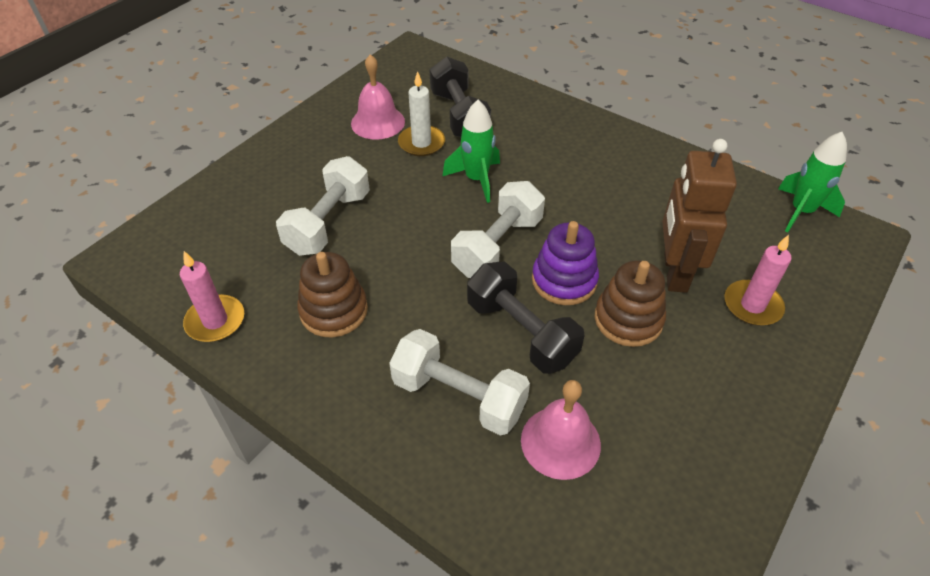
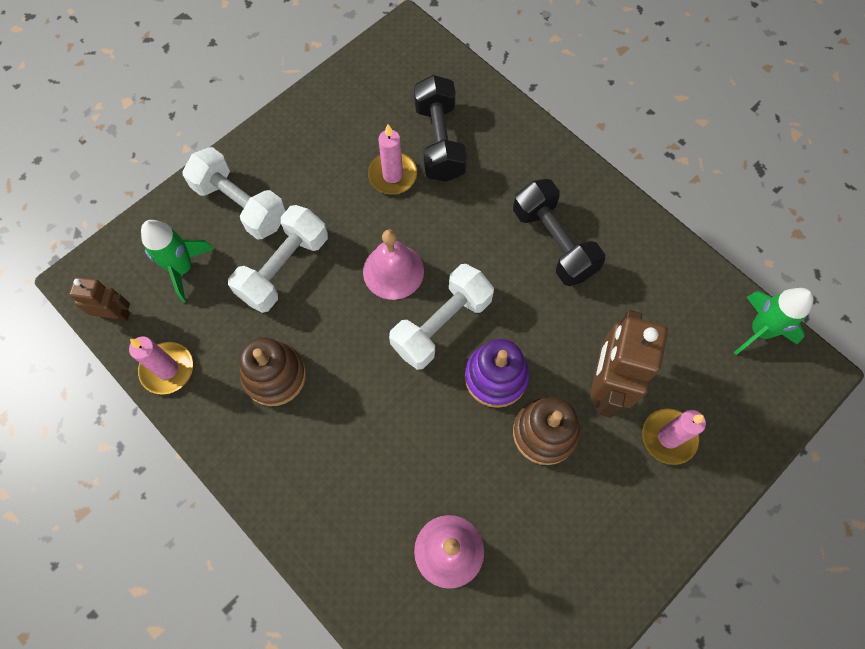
camera: 10 degrees right, 20 degrees up
(154, 282) = (115, 314): none -> brown robot
(378, 122) = (352, 138): pink bell -> pink bell (393, 271)
(421, 143) = (392, 175): white candle -> pink candle
(459, 396) = (371, 489): white dumbbell -> white dumbbell (240, 204)
(476, 179) = (439, 235): green rocket -> green rocket (182, 268)
(521, 332) = (441, 430): black dumbbell -> black dumbbell (553, 242)

